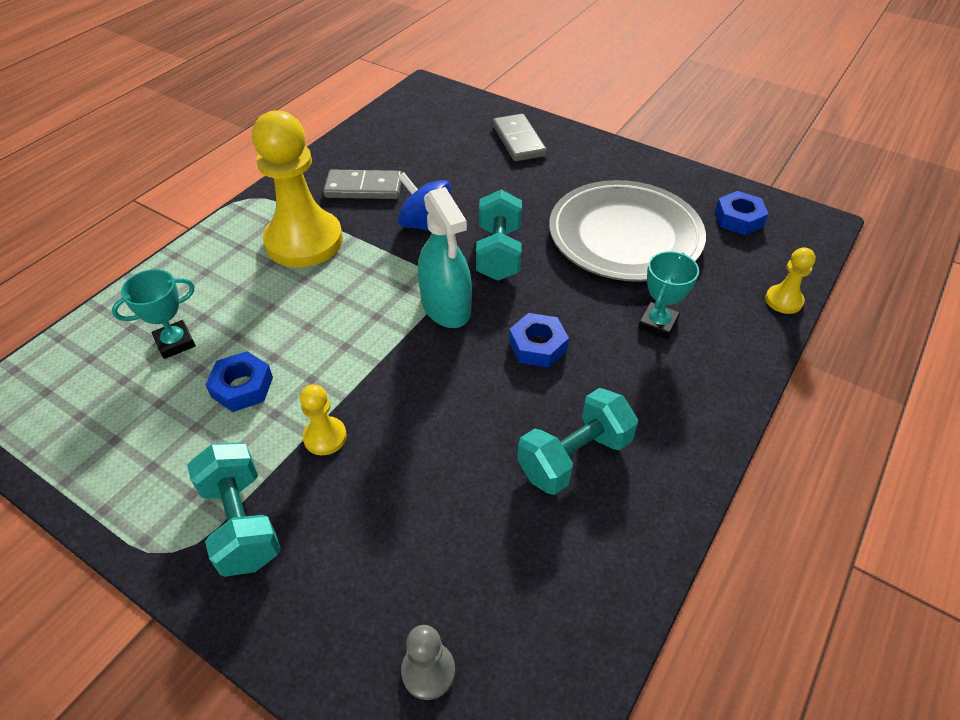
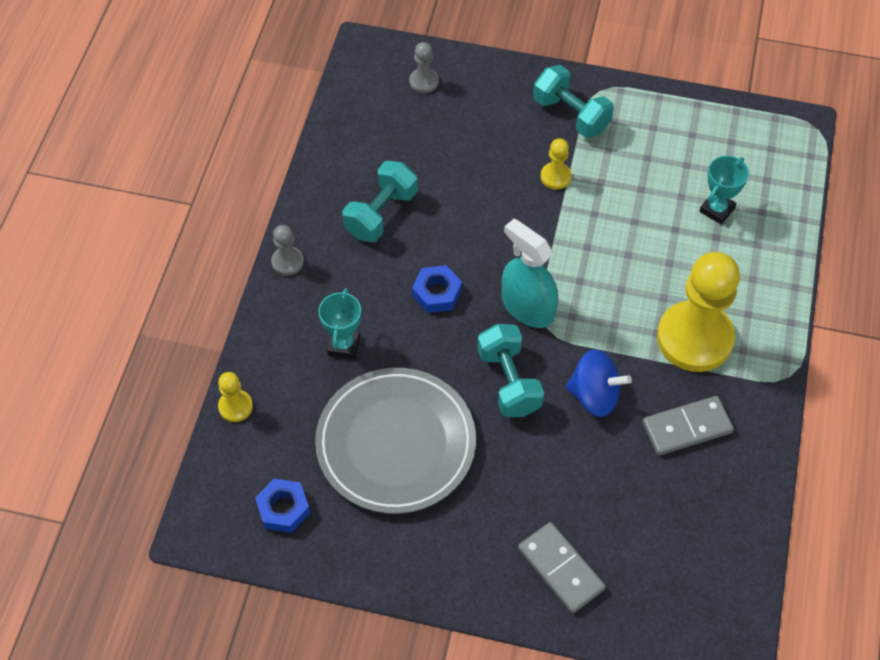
camera: 160 degrees right, 10 degrees up
(242, 387) = (638, 192): blue nut -> none
(712, 430) = (287, 262): none -> grey pawn

